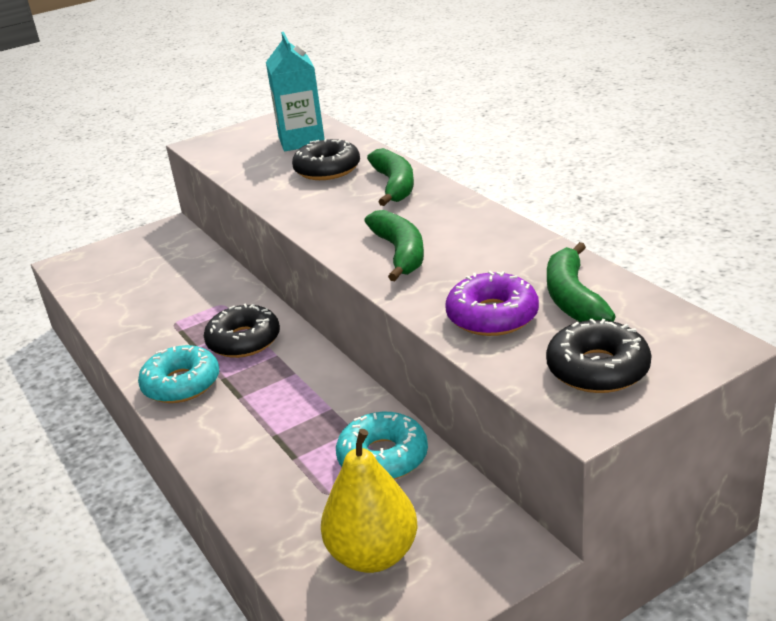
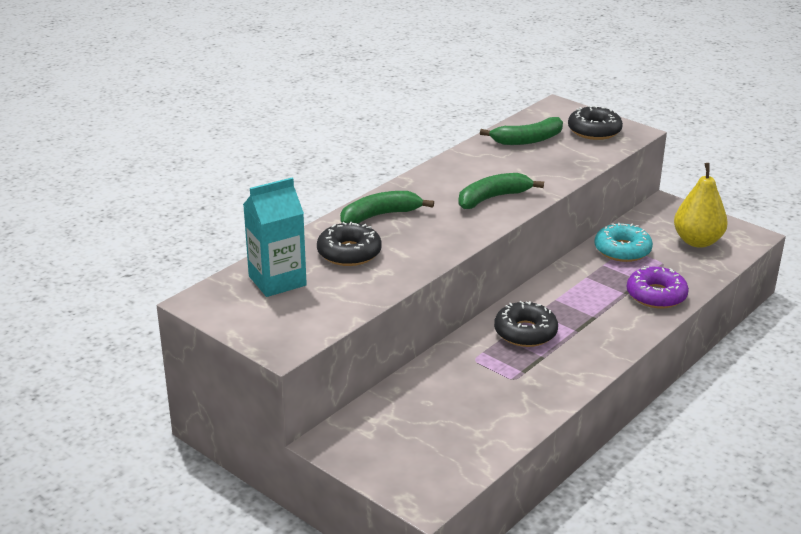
camera: 110 degrees left, 0 degrees up
(181, 384) = (593, 348): turquoise donut -> none
(492, 316) = (558, 160): purple donut -> purple donut (656, 295)

